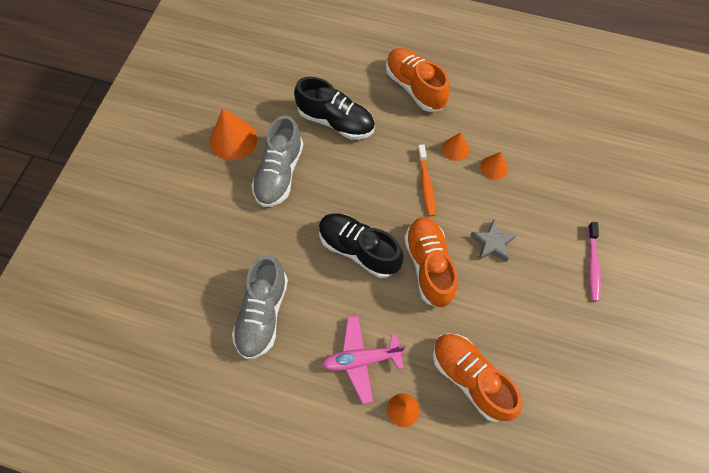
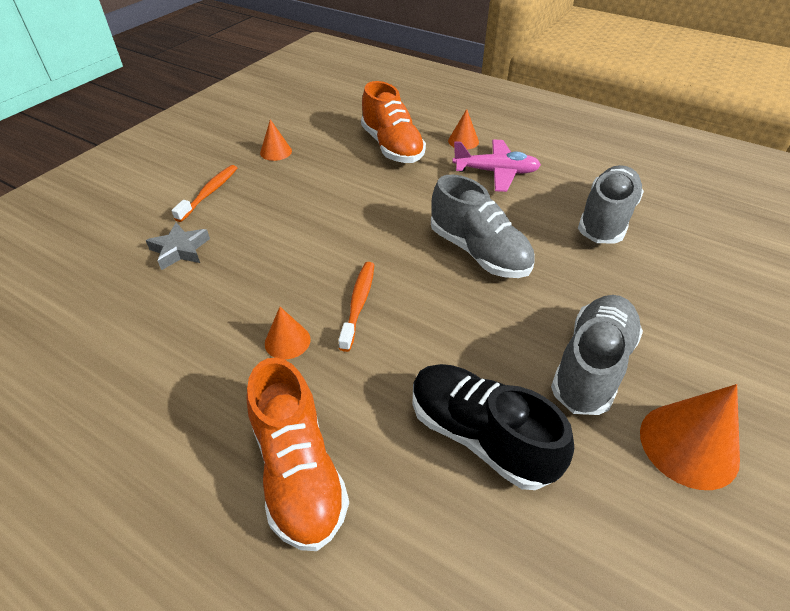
camera: 165 degrees left, 20 degrees down
(359, 249) = (478, 252): black shoe -> grey shoe
(429, 266) = (395, 223): orange shoe -> none
(492, 243) = (307, 228): grey star -> grey star (180, 250)
(493, 167) = (247, 304): orange cone -> orange cone (276, 152)
(592, 265) = (209, 193): pink toothbrush -> orange toothbrush

